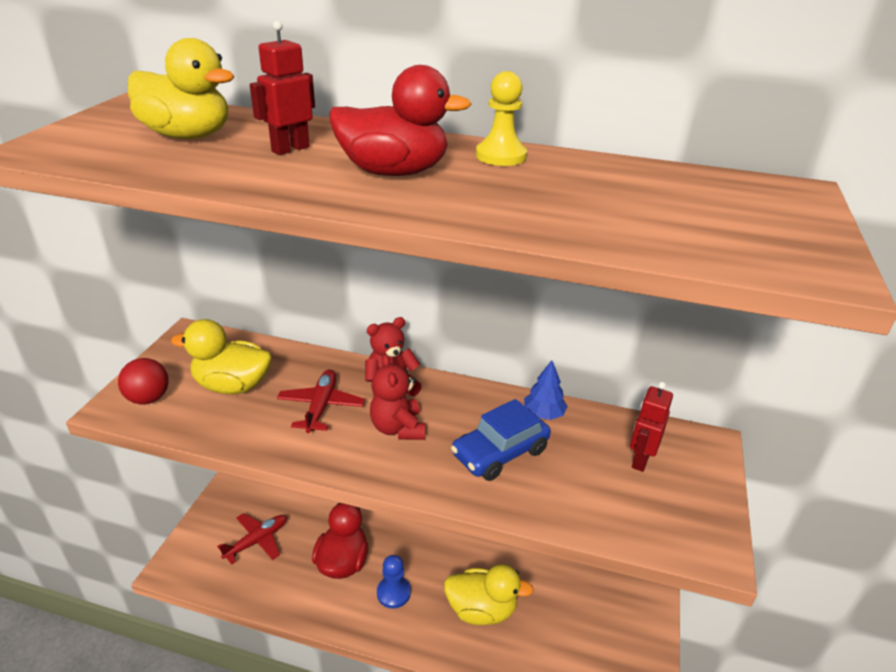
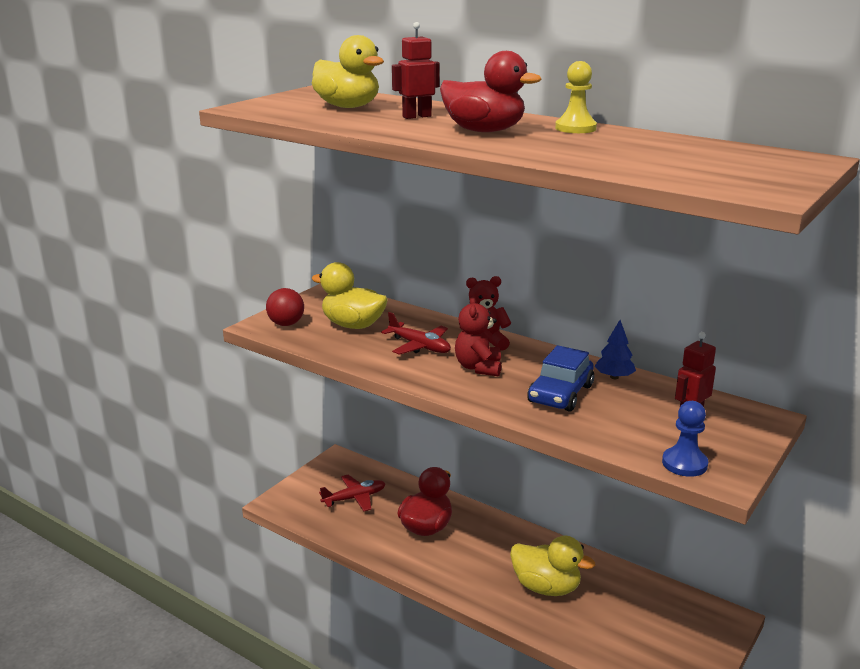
camera: 20 degrees right, 10 degrees down
(321, 406) = (419, 346): red plane -> red plane turned 105 degrees clockwise
(393, 593) = (466, 558): blue pawn -> blue pawn (684, 464)
(500, 453) = (560, 394): blue car -> blue car turned 45 degrees counterclockwise

